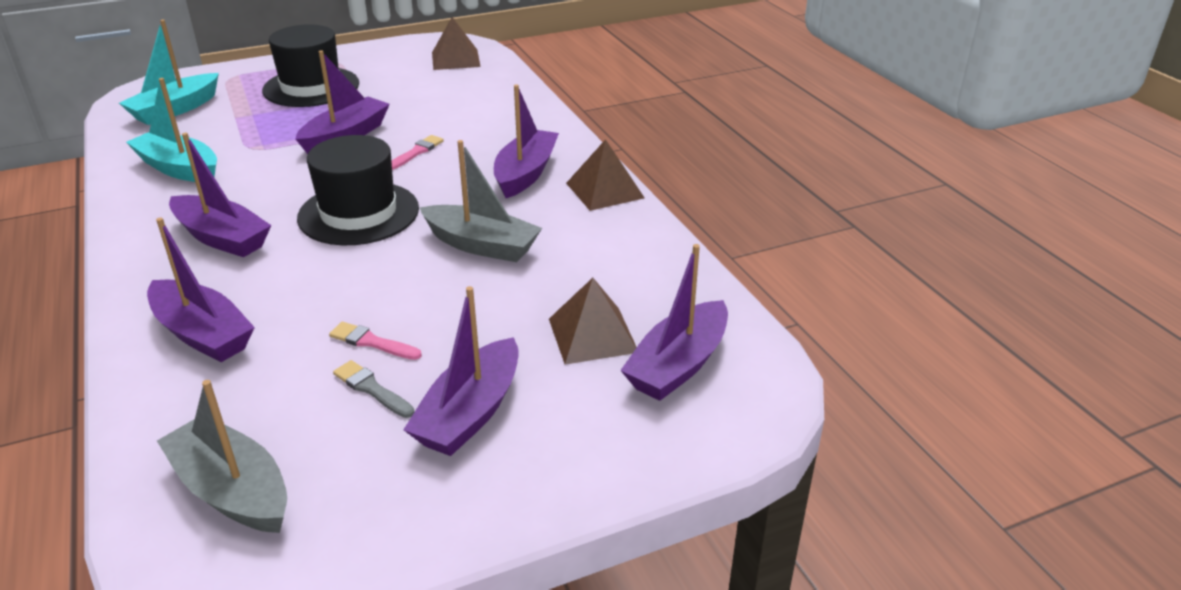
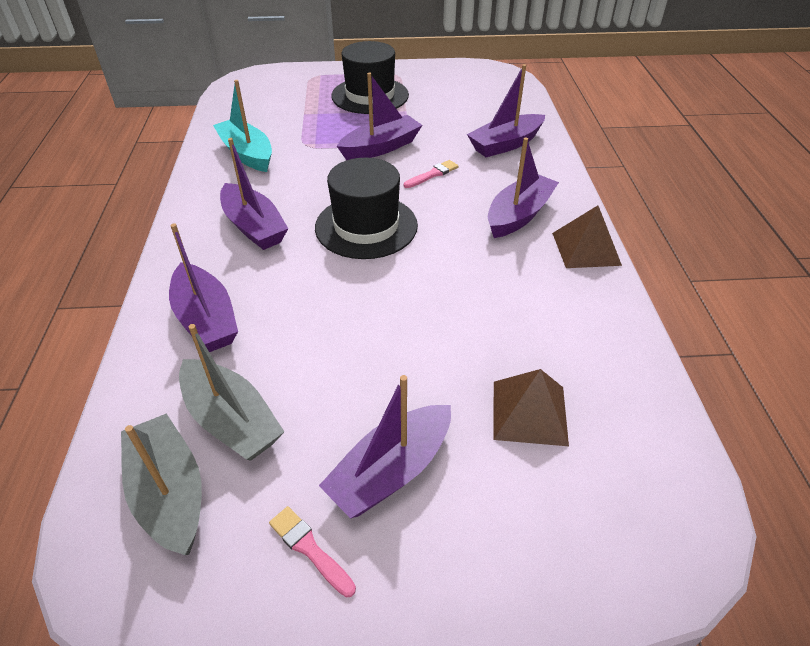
camera: 20 degrees right, 10 degrees up
(175, 109) = (264, 99): turquoise boat -> none
(371, 389) = (316, 416): grey brush -> none
(372, 342) = (333, 365): pink brush -> pink brush (309, 549)
(455, 59) = (493, 87): brown pyramid -> none
(481, 245) = (458, 284): grey boat -> grey boat (231, 420)
(678, 365) = (604, 474): purple boat -> purple boat (505, 144)

